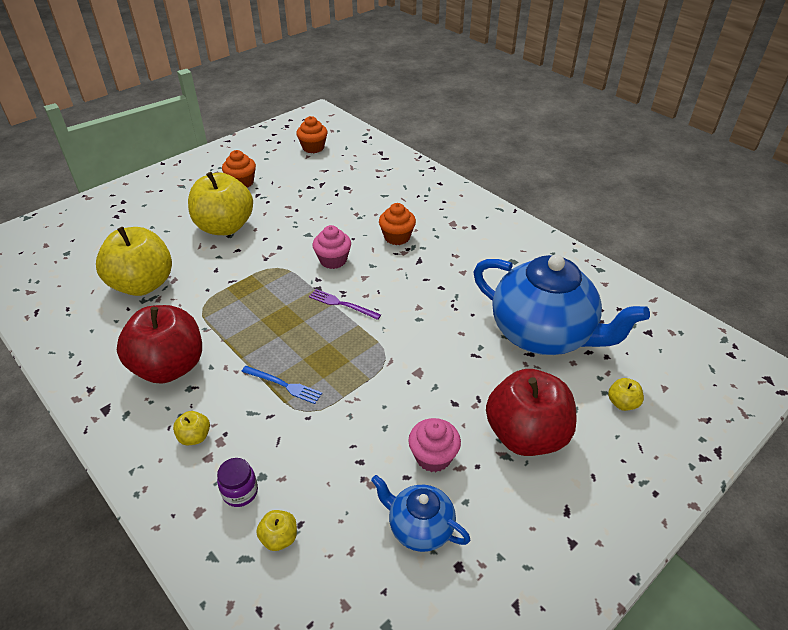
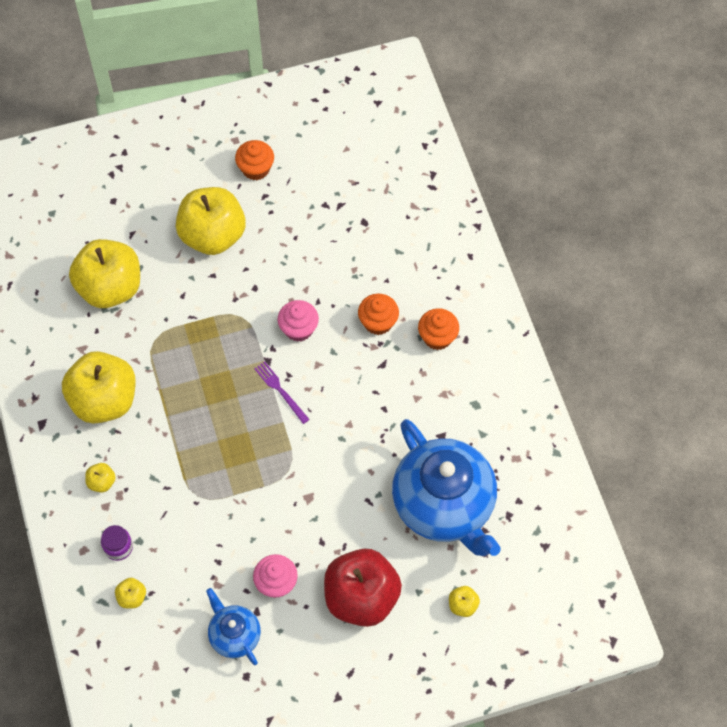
camera: 25 degrees right, 20 degrees up
(169, 367) = (104, 400): red apple -> yellow apple
(283, 385) = (190, 461): blue fork -> none
(313, 147) = (359, 135): orange cupcake -> orange cupcake (437, 337)

